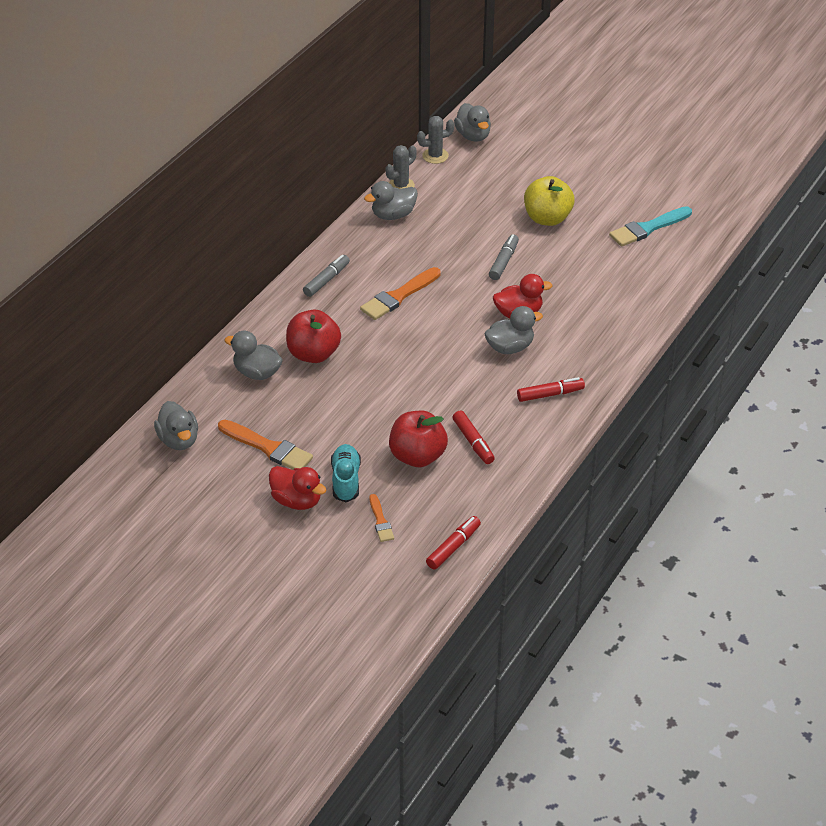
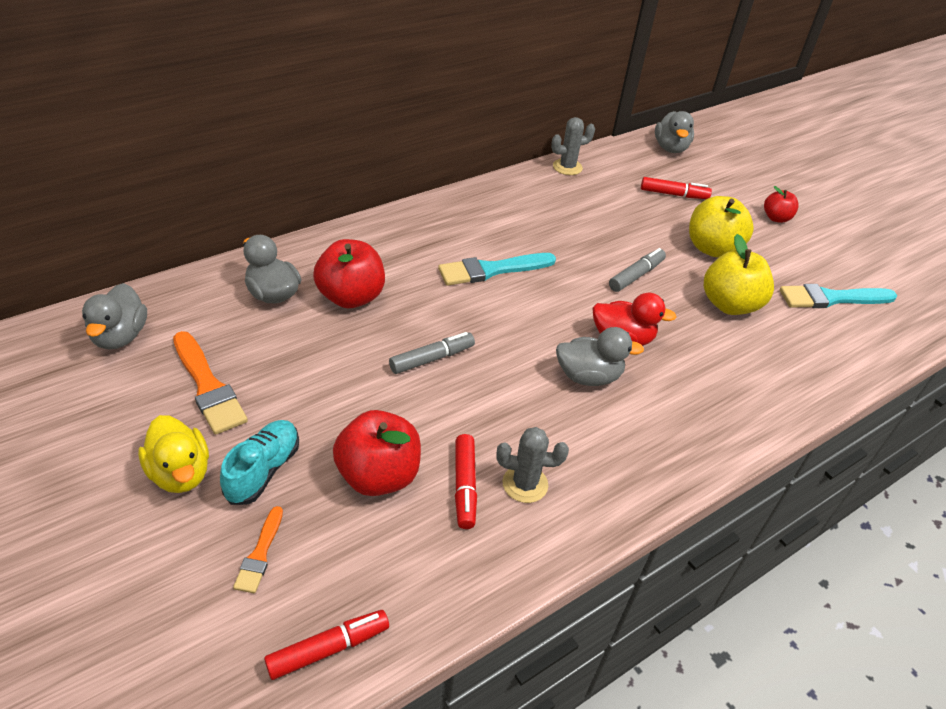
camera: 20 degrees right, 0 degrees up
(297, 500) = (180, 473): red duck -> yellow duck
(326, 280) = (425, 227): grey marker -> grey marker (432, 359)
(393, 215) = (541, 190): grey duck -> none
(399, 296) = (492, 270): orange brush -> turquoise brush
(435, 156) = (620, 153): grey cactus -> grey cactus (525, 484)
(550, 394) = (608, 459): red marker -> red marker (673, 194)
(579, 260) = (729, 304): none -> yellow apple
(583, 173) = (776, 218): none -> red apple

